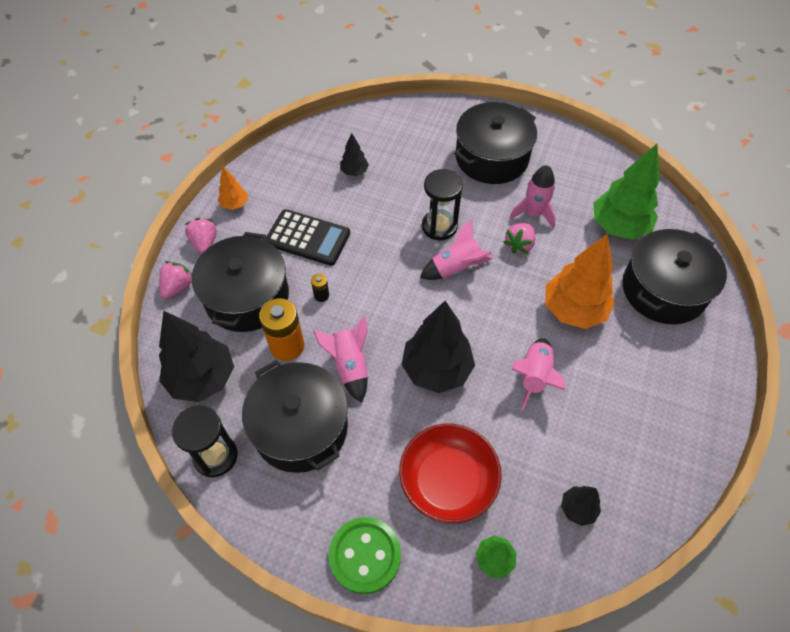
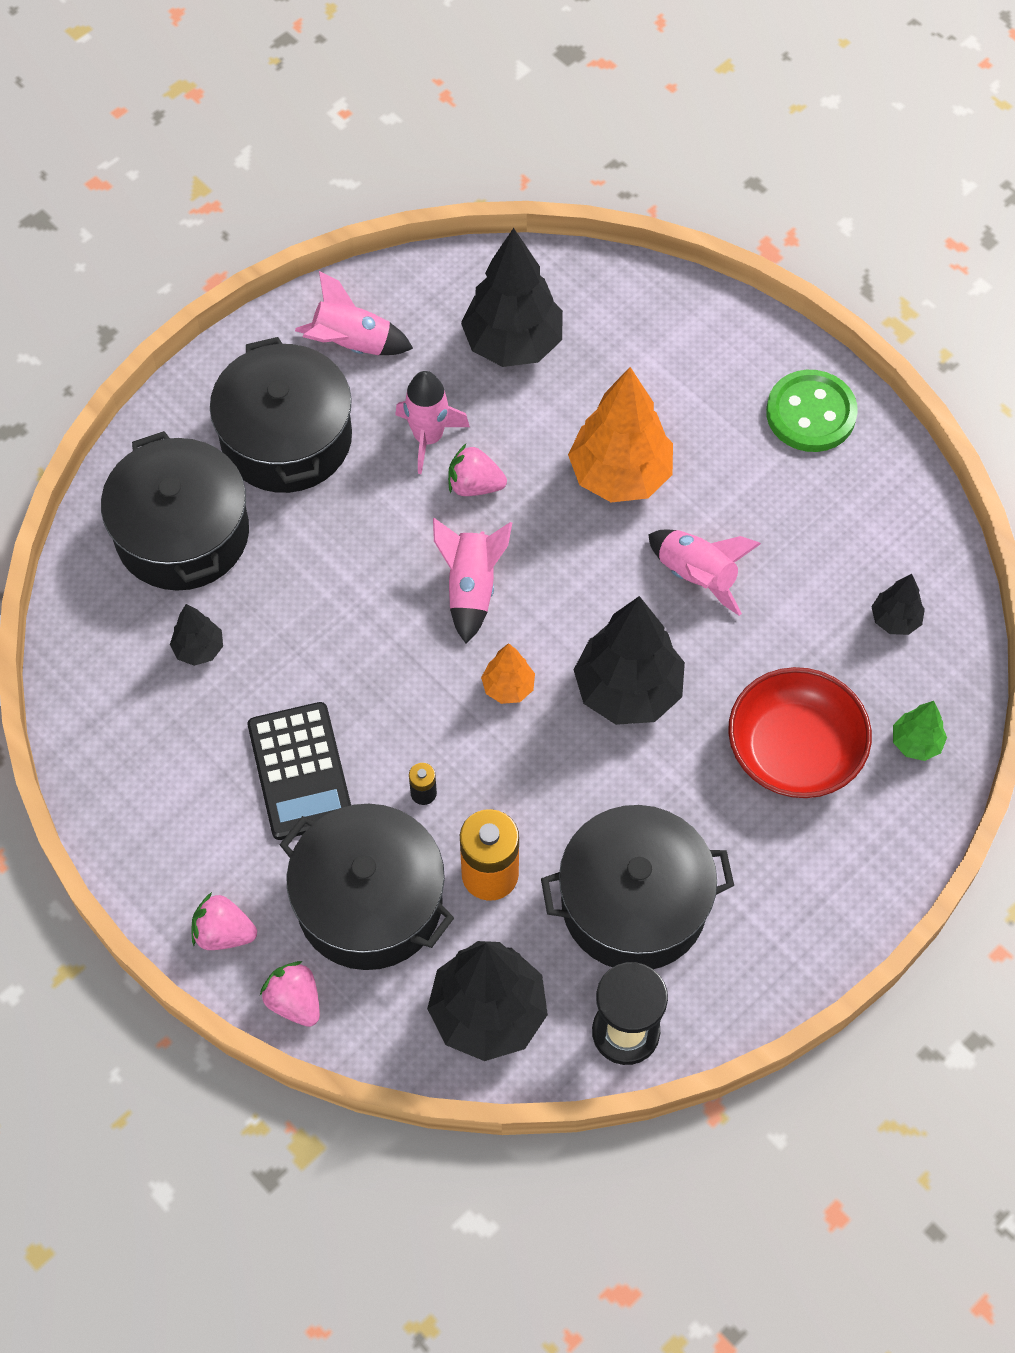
camera: 65 degrees left, 5 degrees up
(235, 204) = (164, 859): orange tree -> orange tree (508, 687)
(308, 238) = (300, 771): black calculator -> black calculator turned 120 degrees clockwise
(349, 366) = (567, 801): pink rocket -> pink rocket (352, 344)
(365, 555) = (848, 890): green button -> green button (811, 413)
(439, 226) = (382, 575): black hourglass -> none
(519, 245) = (474, 485): pink strawberry -> pink strawberry turned 135 degrees clockwise
(618, 227) = (513, 344): green tree -> black tree
(663, 289) = (643, 350): black pot -> black pot (182, 533)

